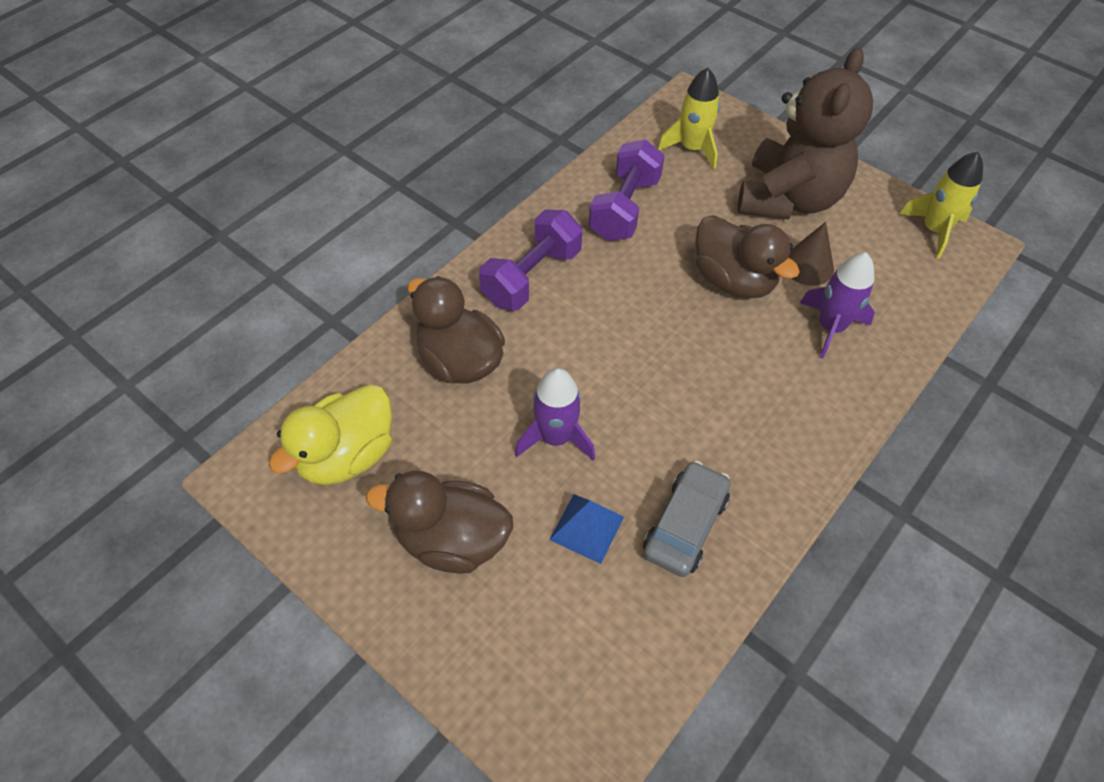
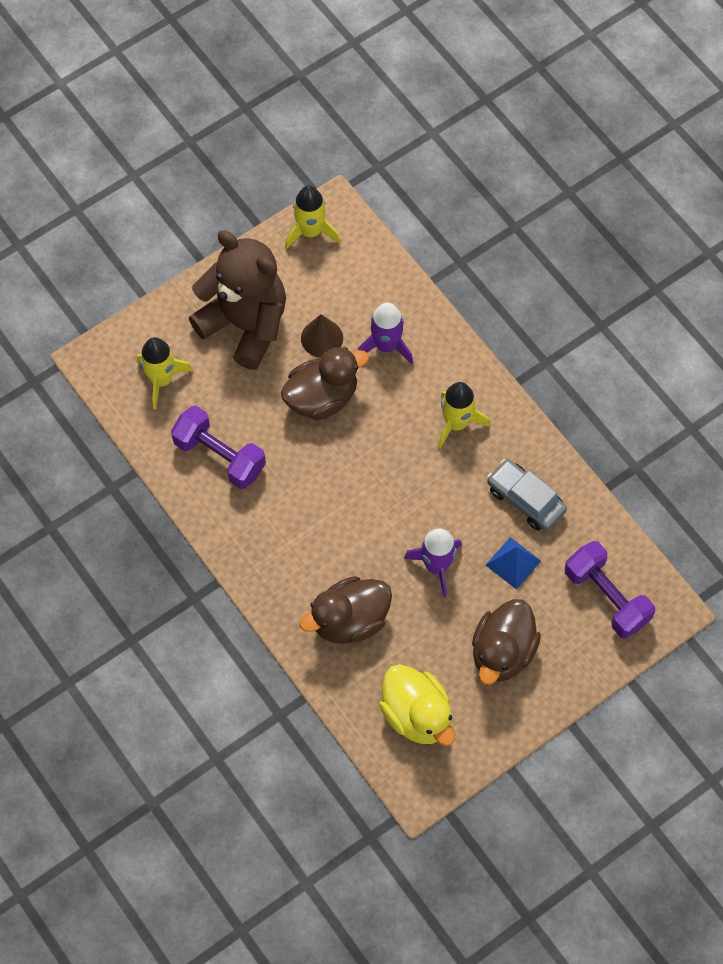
camera: 75 degrees left, 10 degrees up
(532, 277) = (277, 548): purple dumbbell -> purple dumbbell (606, 597)
(761, 421) = (456, 423): none -> yellow rocket

